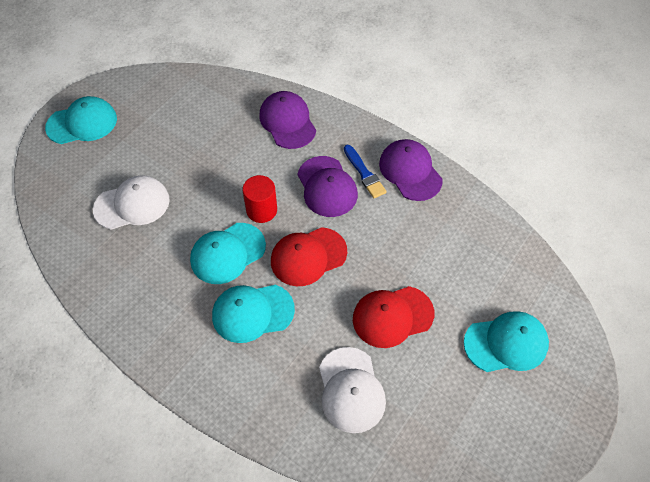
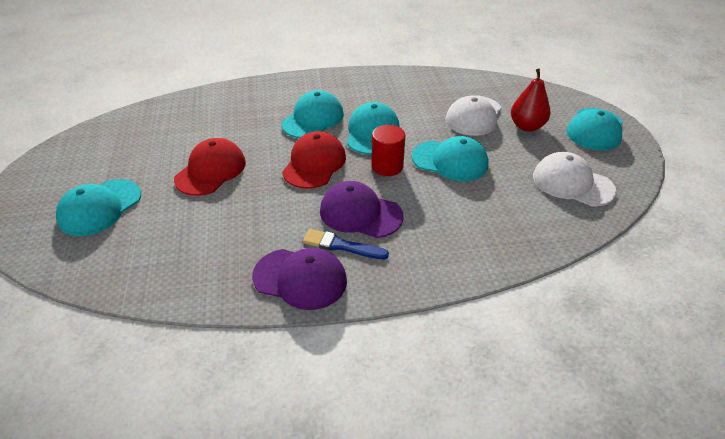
camera: 135 degrees right, 15 degrees down
(116, 163) = (526, 126): none -> red pear
(215, 179) = (450, 161): none -> turquoise cap
(287, 122) = (468, 238): purple cap -> none
(351, 390) = (205, 125): white cap -> white cap (572, 183)

